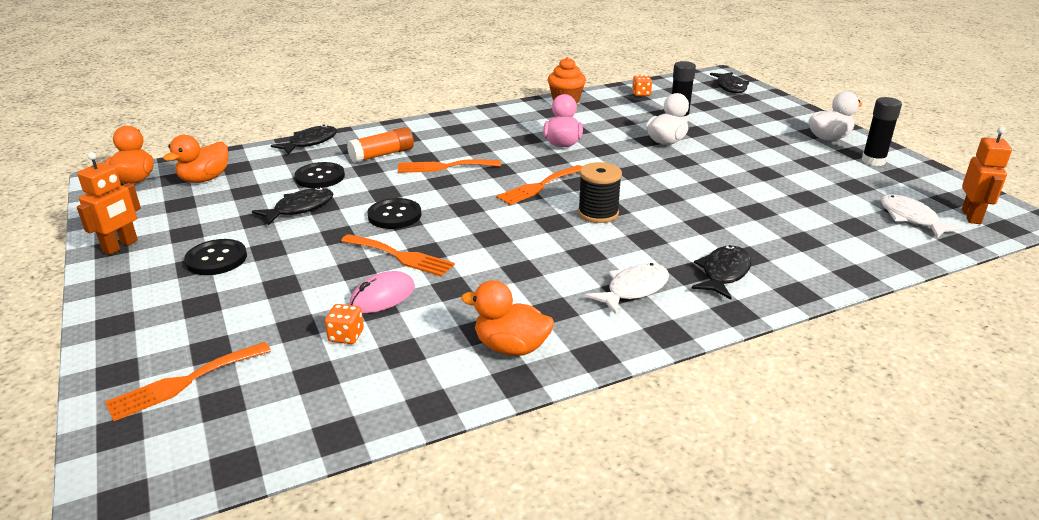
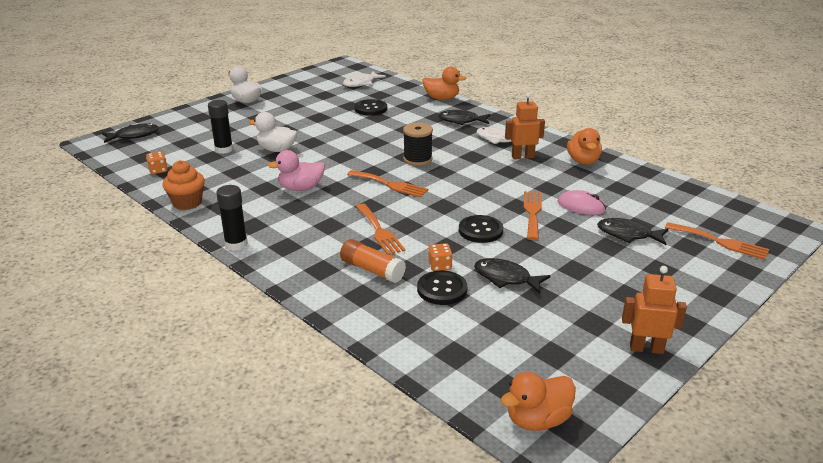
camera: 110 degrees left, 0 degrees up
(205, 179) = (497, 363): orange duck -> orange duck (441, 98)
(216, 259) = (610, 287): black button -> black button (370, 109)
(310, 142) = (366, 327): black fish -> black fish (628, 234)
(346, 336) = (627, 207): orange dice -> orange dice (440, 266)
(873, 161) = (282, 90): black glue stick -> black glue stick (236, 244)
(971, 216) = (349, 72): orange robot -> orange robot (522, 156)

